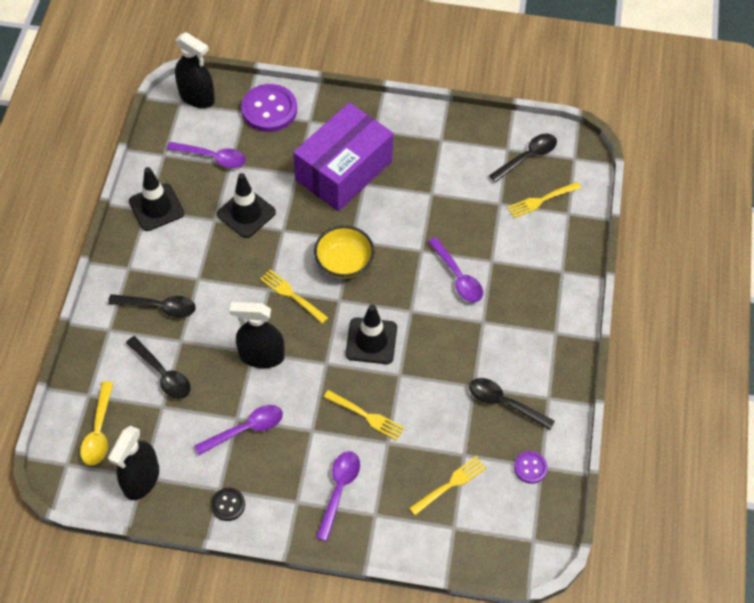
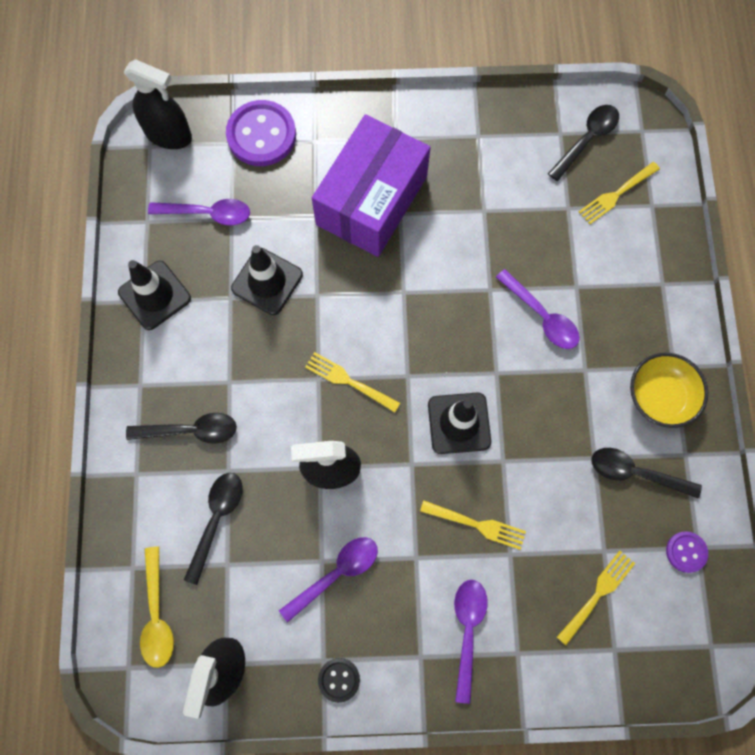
camera: 10 degrees left, 15 degrees up
(162, 373) = (216, 520): black spoon -> black spoon turned 105 degrees counterclockwise
(344, 262) = (401, 324): yellow bowl -> yellow bowl (660, 396)

